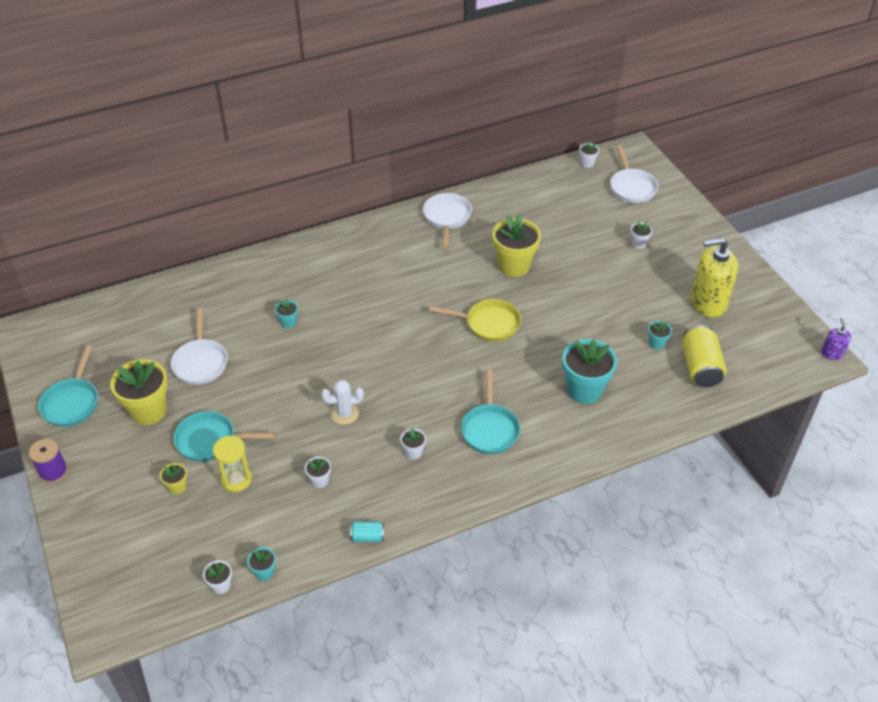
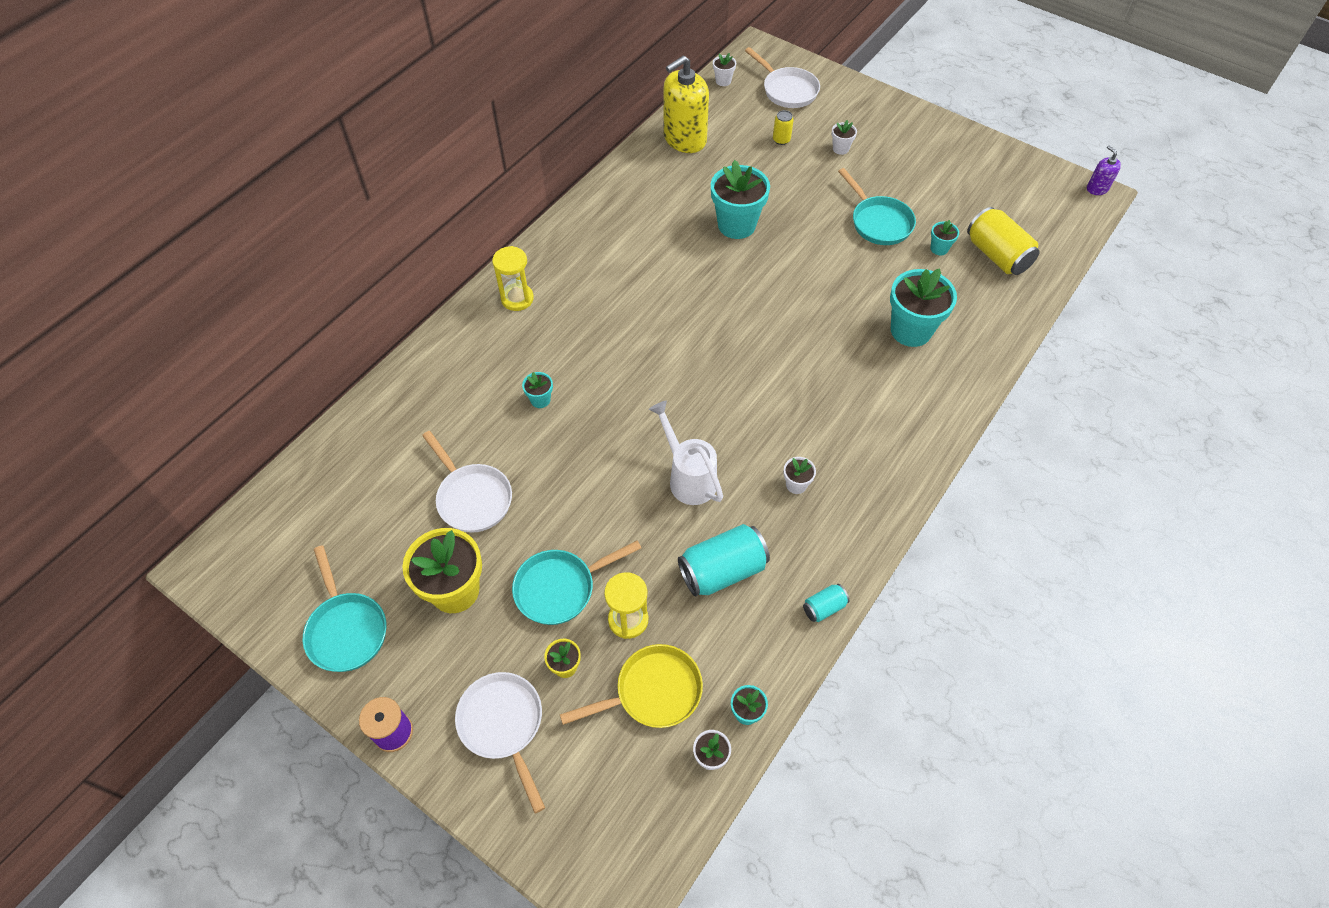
camera: 30 degrees left, 10 degrees up
(319, 480) = (722, 570): white flower pot -> turquoise can
(324, 253) = (517, 299): none -> yellow hourglass
(344, 413) = (688, 477): white cactus -> white watering can
(447, 218) = (624, 200): white pan -> white pan (503, 725)
(488, 324) = (761, 301): yellow pan -> yellow pan (653, 692)
(490, 429) = (853, 418): turquoise pan -> turquoise pan (878, 222)
(514, 266) = (736, 225): yellow flower pot -> turquoise flower pot
(597, 220) = (781, 140): none -> yellow can
(708, 302) = (952, 184): yellow soap dispenser -> yellow soap dispenser (684, 139)

